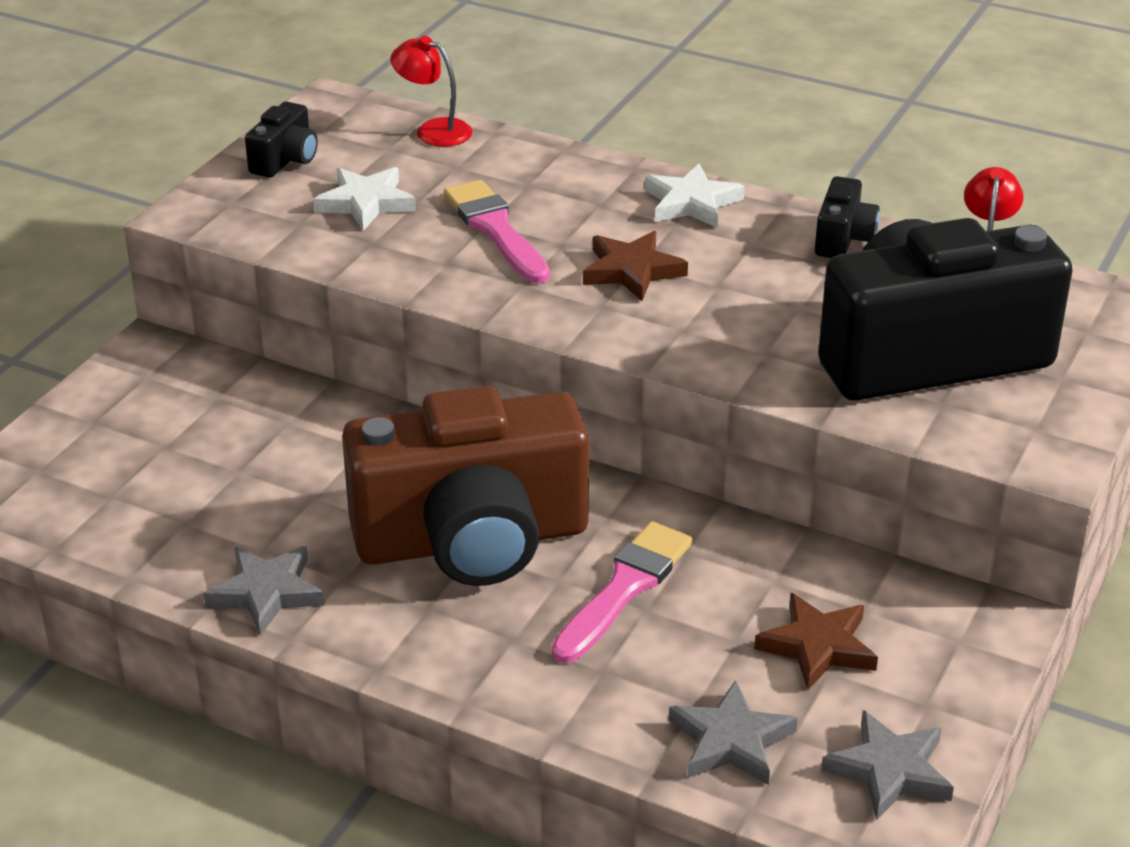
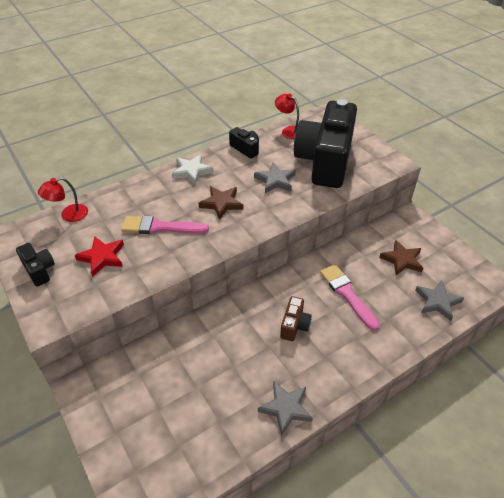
camera: 60 degrees left, 10 degrees up
(366, 203) = (102, 257): white star -> red star
(472, 540) = (294, 325): brown camera -> brown camera, size x0.40
(889, 770) = (466, 271): grey star -> grey star (275, 180)

